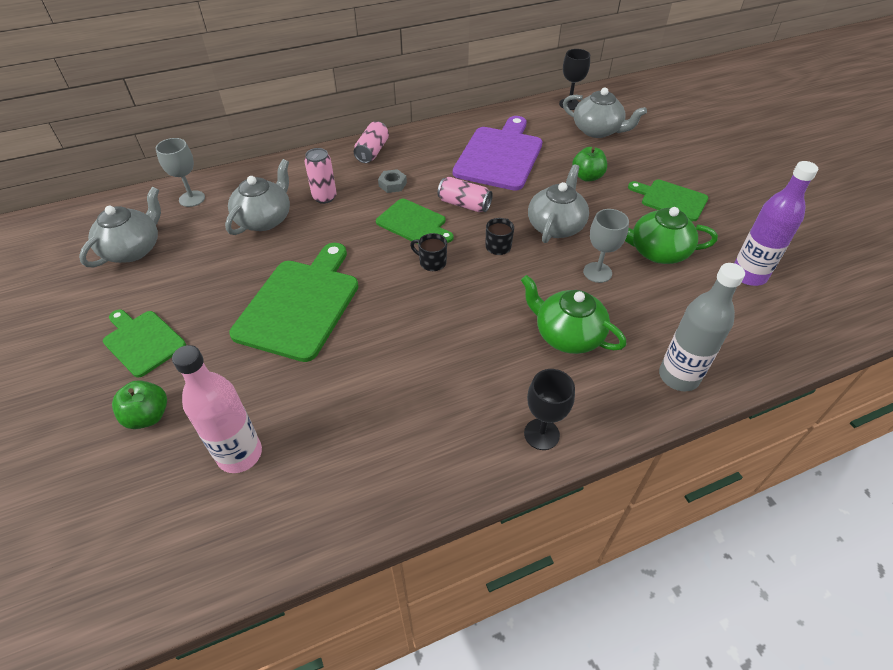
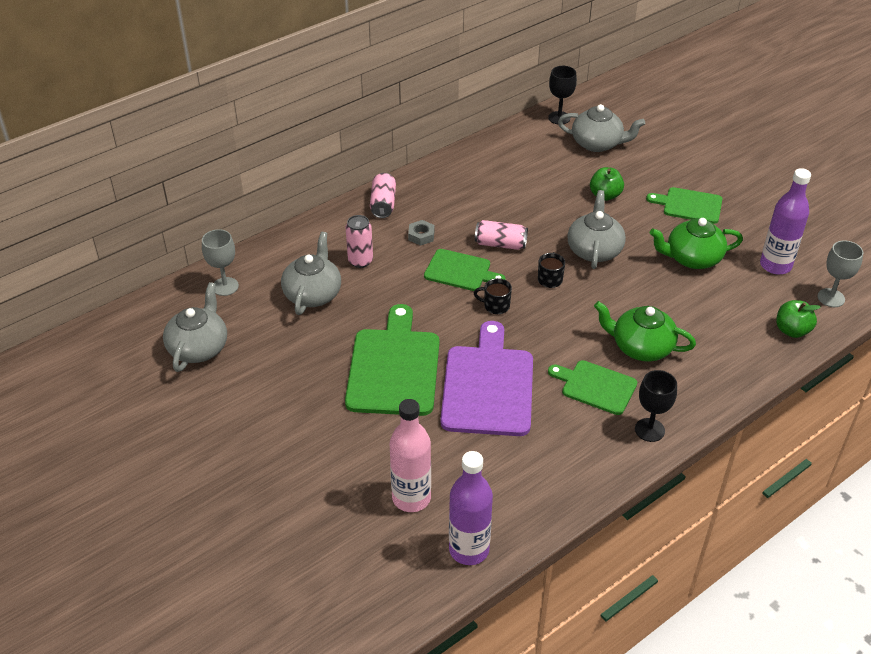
camera: 15 degrees left, 5 degrees down
(142, 341) = (266, 428): green cutting board -> green cutting board (595, 387)
(148, 416) = (313, 487): green apple -> green apple (792, 330)
(268, 537) = (469, 549): none -> purple bottle
(499, 156) = (513, 187): purple cutting board -> purple cutting board (487, 386)
(597, 272) = (647, 287): grey goblet -> grey goblet (831, 298)
(678, 376) = (742, 363): grey bottle -> none

